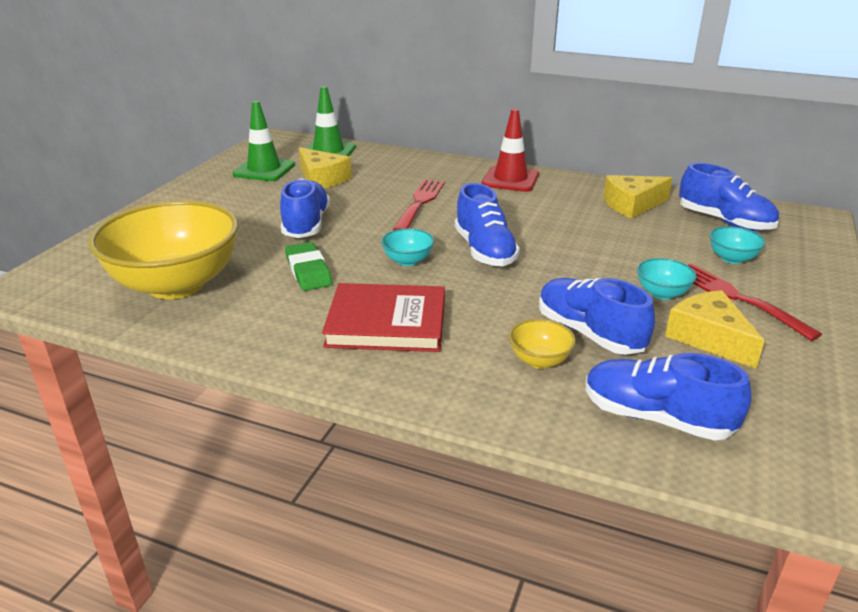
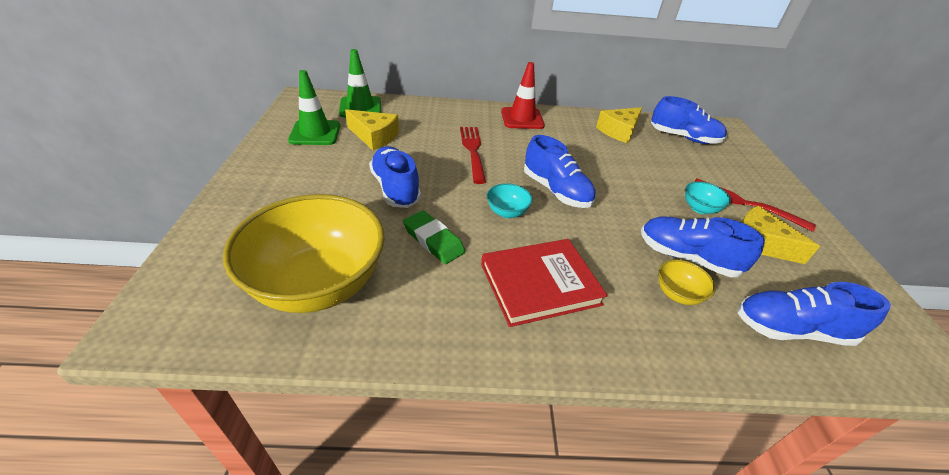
camera: 25 degrees left, 10 degrees up
(732, 258) = (713, 169): turquoise bowl -> none

